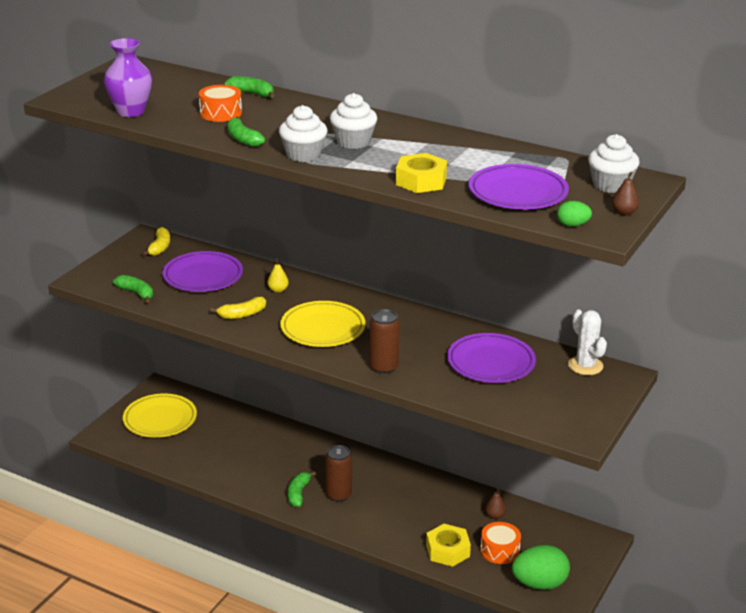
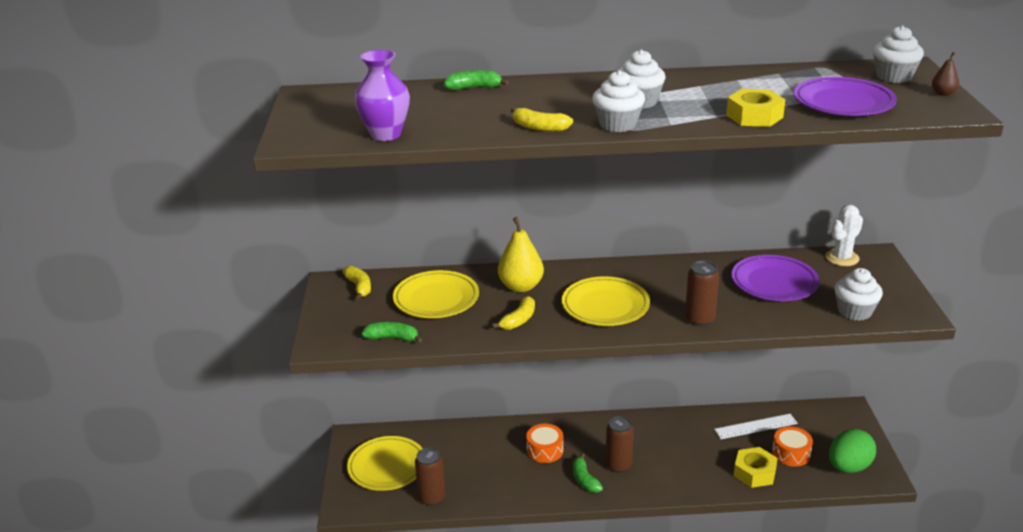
camera: 30 degrees left, 0 degrees up
(168, 456) = (432, 498): none -> brown can
(203, 276) = (436, 299): purple plate -> yellow plate
(221, 113) = (476, 111): orange drum -> orange drum (545, 450)
(243, 139) = (539, 127): green banana -> yellow banana
(278, 290) = (521, 286): yellow pear -> yellow pear, size x2.07
(495, 516) = (755, 426): brown pear -> white ruler
(527, 411) = (854, 311): none -> white cupcake
(572, 225) = (929, 114): green egg -> none
(585, 365) = (842, 258): white cactus -> white cactus turned 75 degrees counterclockwise

